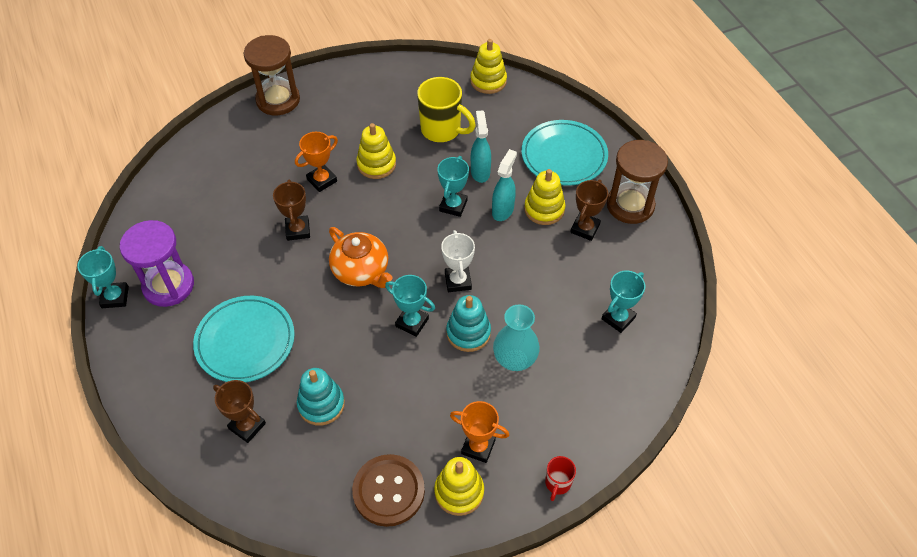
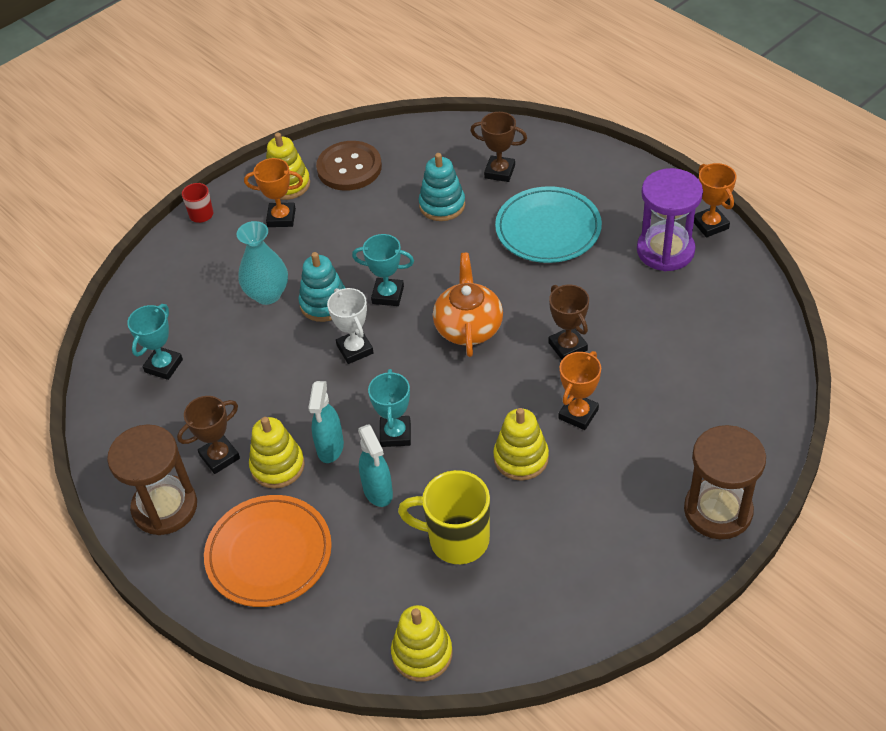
camera: 165 degrees right, 5 degrees down
(115, 297) = (710, 225): turquoise trophy -> orange trophy
(361, 271) = (468, 327): orange teapot -> orange teapot turned 60 degrees clockwise
(564, 156) = (269, 554): turquoise plate -> orange plate
(585, 228) = (219, 457): brown trophy -> brown trophy turned 45 degrees clockwise

